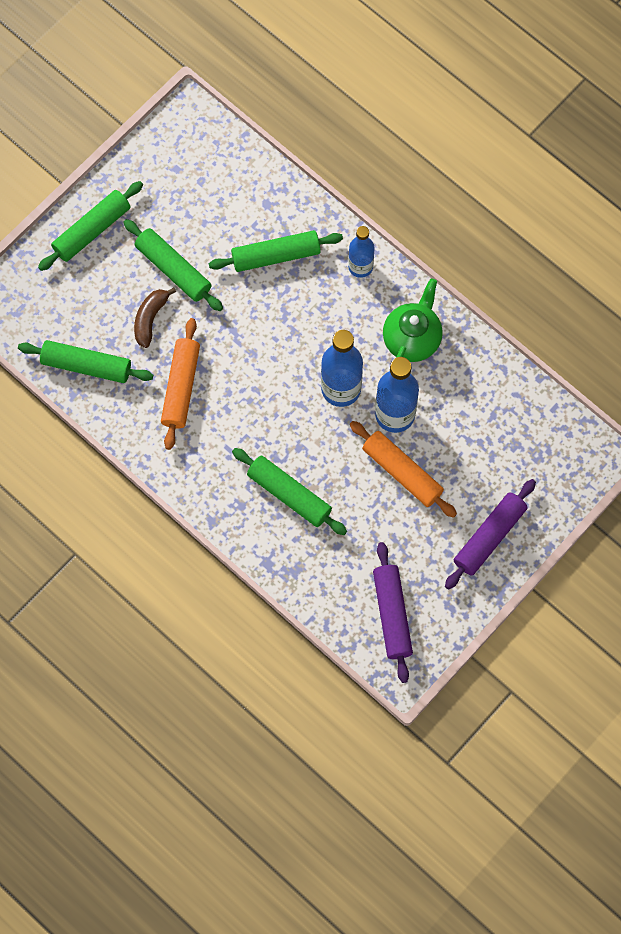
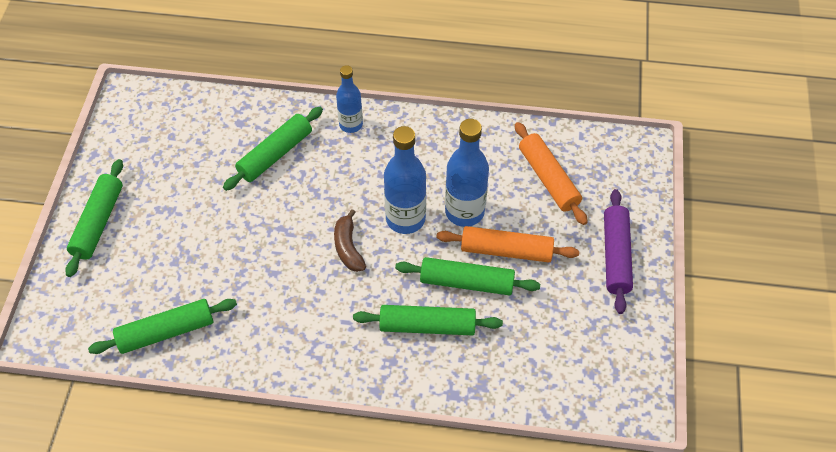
camera: 35 degrees left, 15 degrees down
(150, 319) = (200, 260): brown banana -> brown banana (348, 247)
(173, 269) = (193, 212): green rolling pin -> green rolling pin (466, 282)
(181, 387) = (266, 298): orange rolling pin -> orange rolling pin (548, 178)
(392, 615) = (592, 367): purple rolling pin -> none
(412, 339) = (433, 151): green teapot -> none

